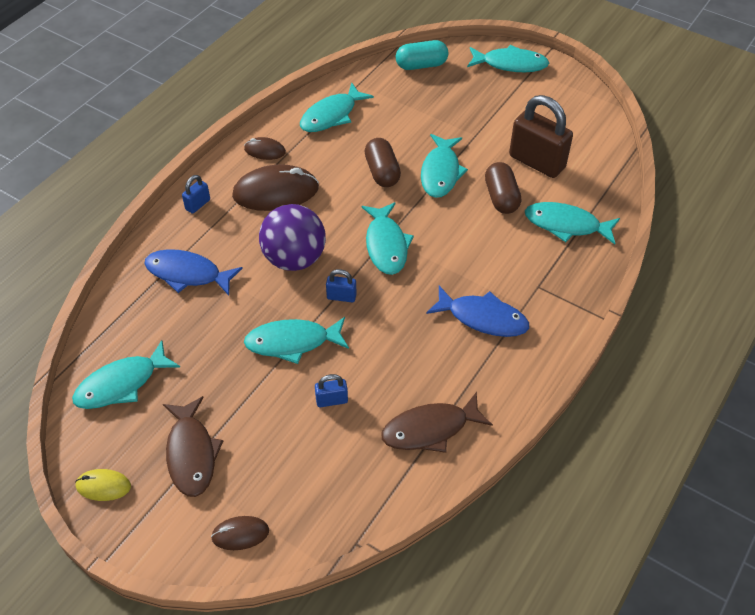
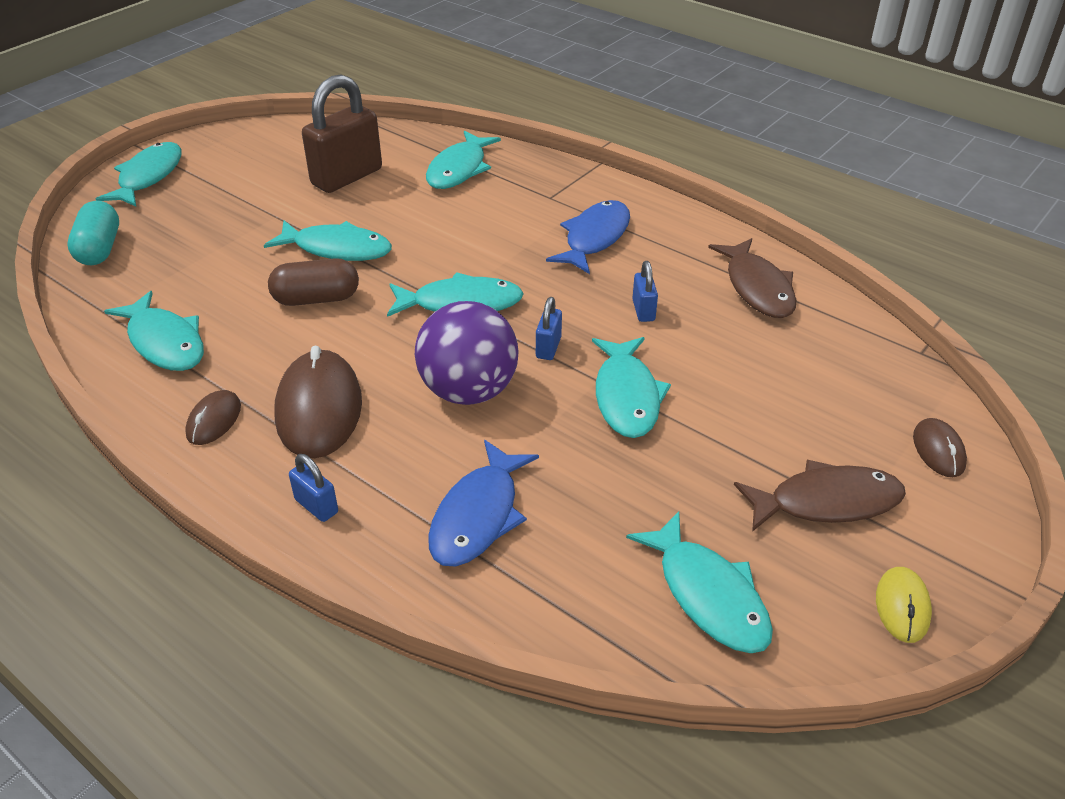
camera: 85 degrees left, 10 degrees down
(331, 400) = (722, 363): blue padlock -> blue padlock (643, 310)
(501, 197) = (400, 207): brown capsule -> none

